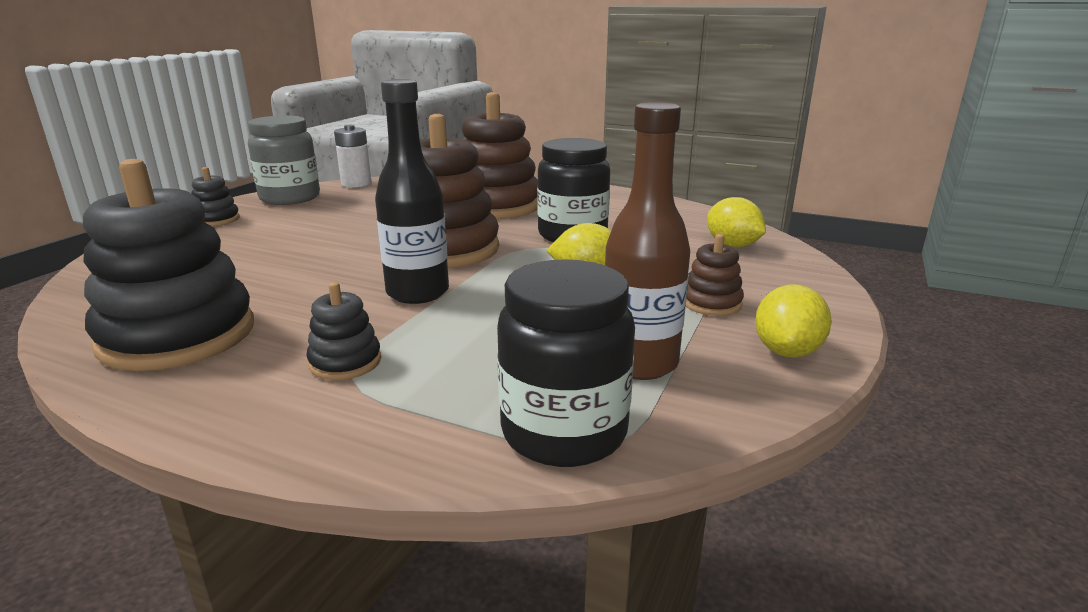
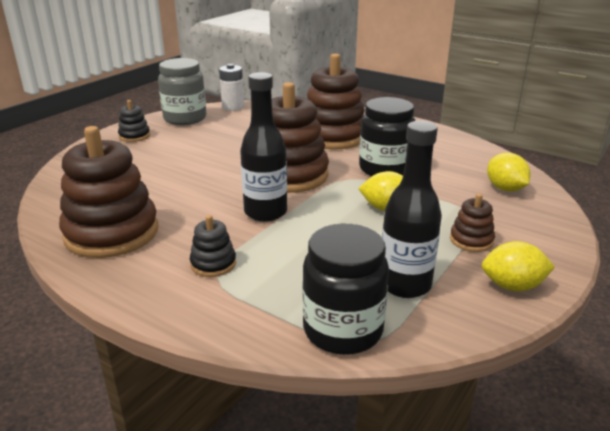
camera: 10 degrees right, 5 degrees up
(178, 335) = (112, 233): black stacking toy -> brown stacking toy
(639, 363) = (405, 284): brown bottle -> black bottle
(787, 351) = (512, 286): yellow lemon -> yellow lemon turned 60 degrees clockwise

